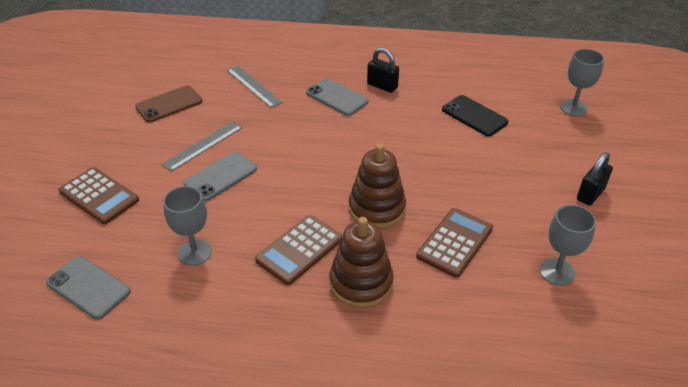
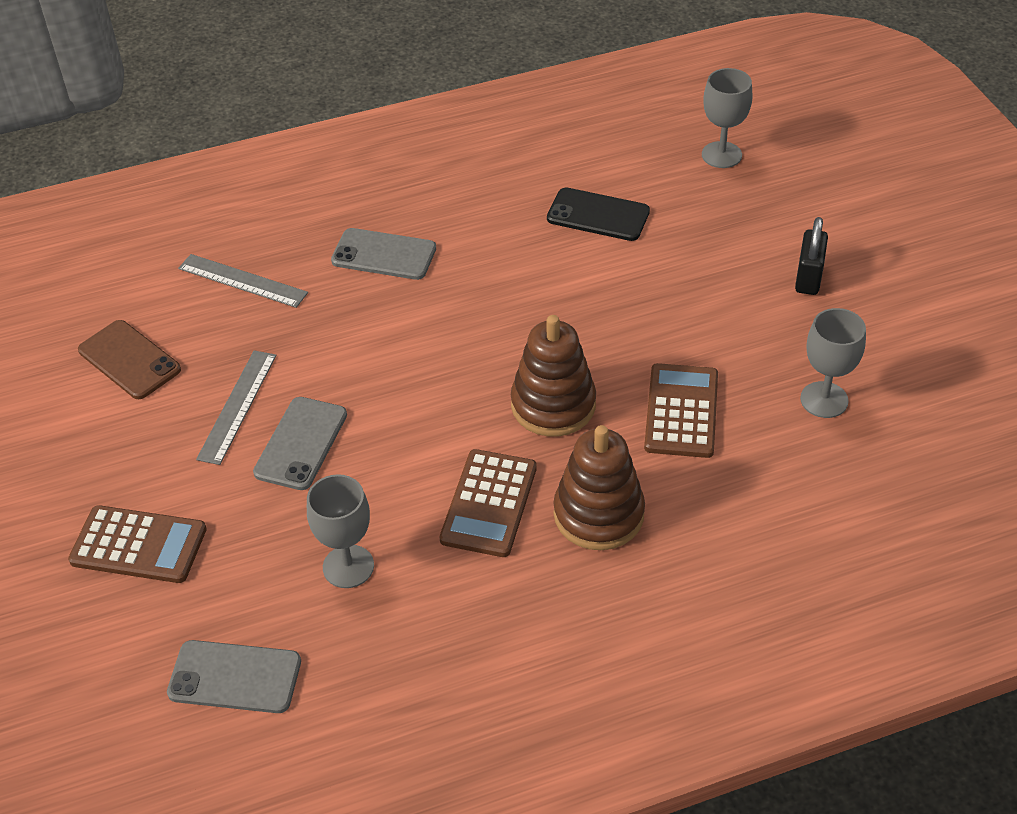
camera: 25 degrees left, 5 degrees up
(169, 104) = (129, 360): brown phone -> brown phone turned 75 degrees counterclockwise
(382, 86) = (438, 212): black padlock -> none

